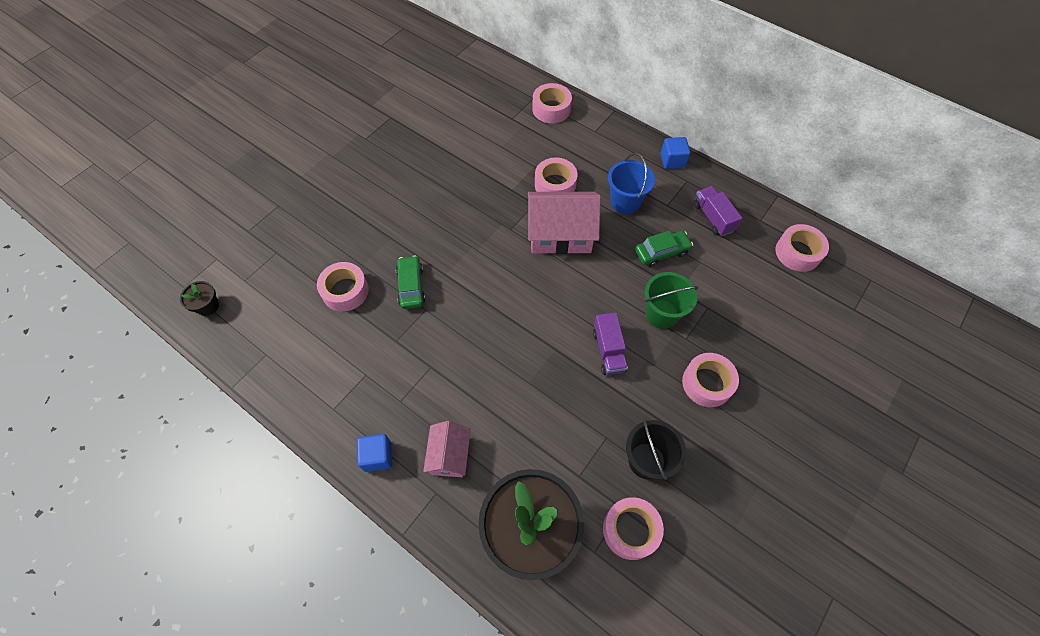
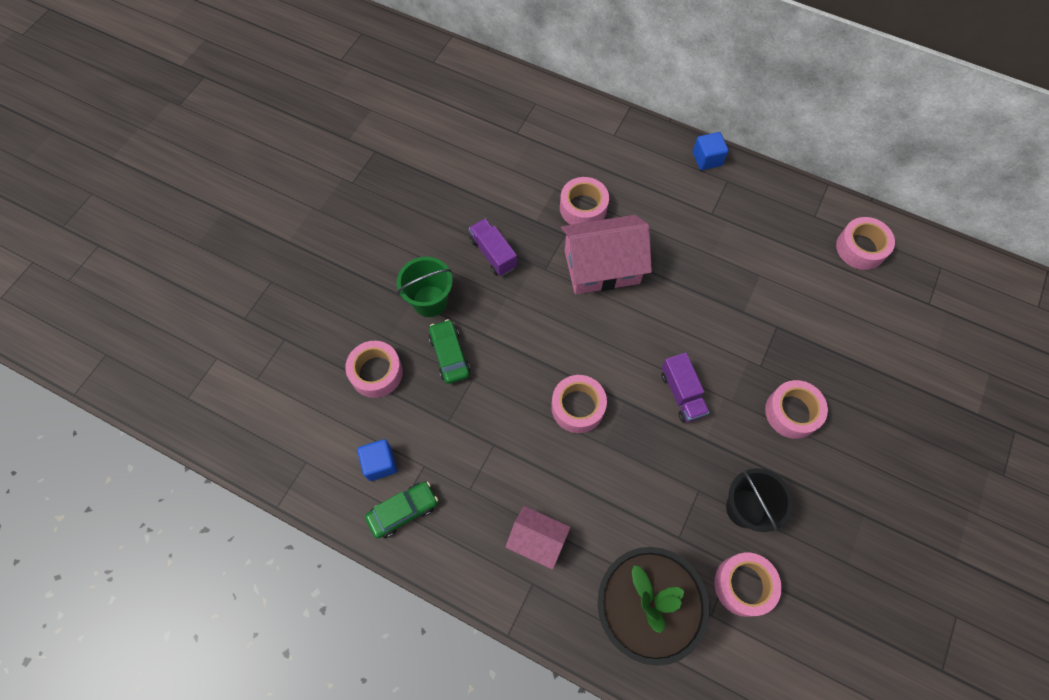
camera: 10 degrees left, 5 degrees up
(208, 306) = (223, 417): black flower pot -> none
(377, 456) = (460, 555): blue cube -> blue cube (380, 463)
(449, 455) = (537, 540): pink house -> pink house turned 60 degrees counterclockwise
(551, 109) = (559, 114): pink tape -> pink tape (577, 407)
(625, 202) = (665, 217): blue bucket -> none
(661, 252) = (716, 270): green car -> green car (403, 511)
(661, 314) = (730, 342): green bucket -> green bucket (430, 301)
(713, 217) = (763, 221): purple truck -> purple truck (493, 253)

